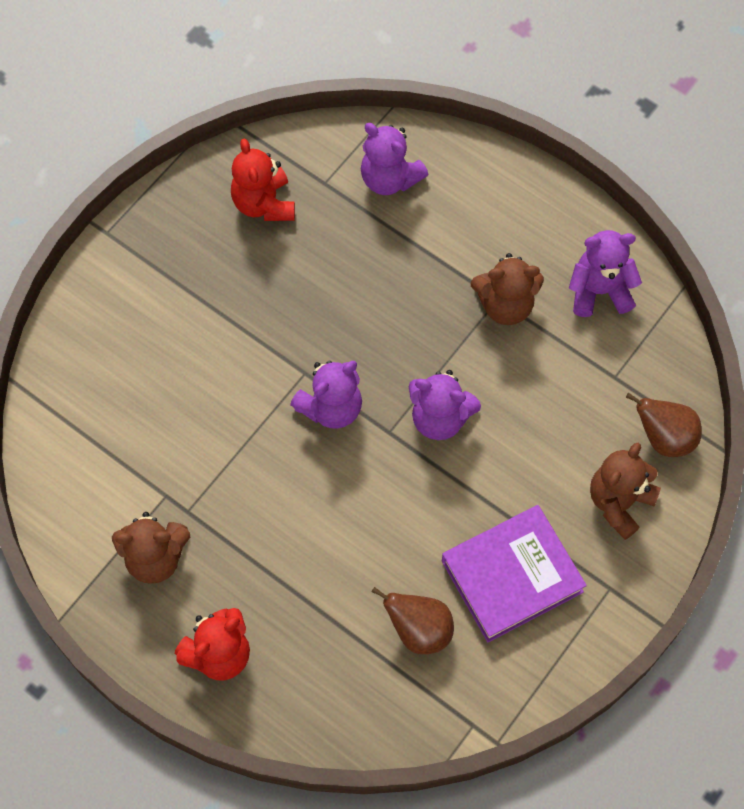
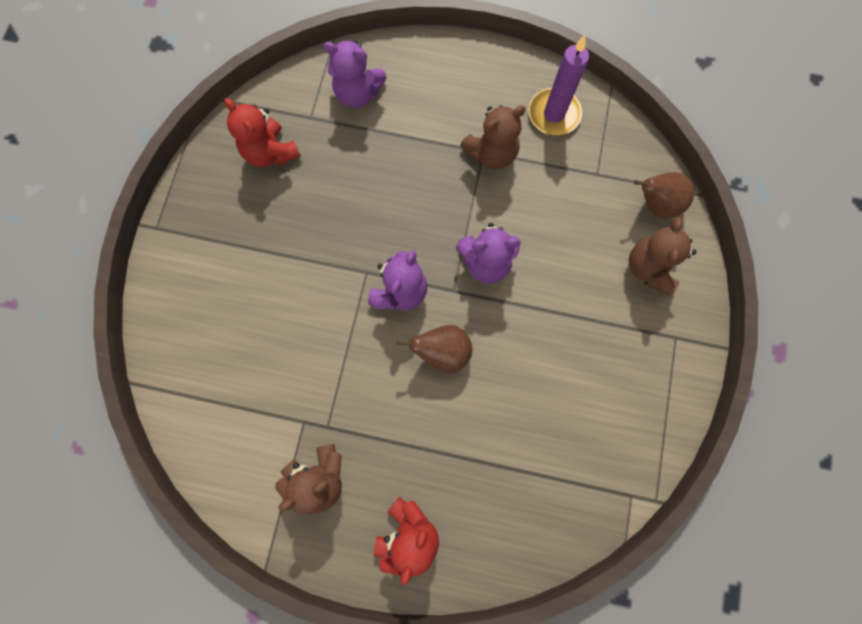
camera: 25 degrees left, 10 degrees up
(419, 630) = (553, 439): brown pear -> brown pear (442, 352)
(512, 576) = (601, 362): purple book -> none
(599, 291) = (554, 114): purple teddy bear -> purple candle

